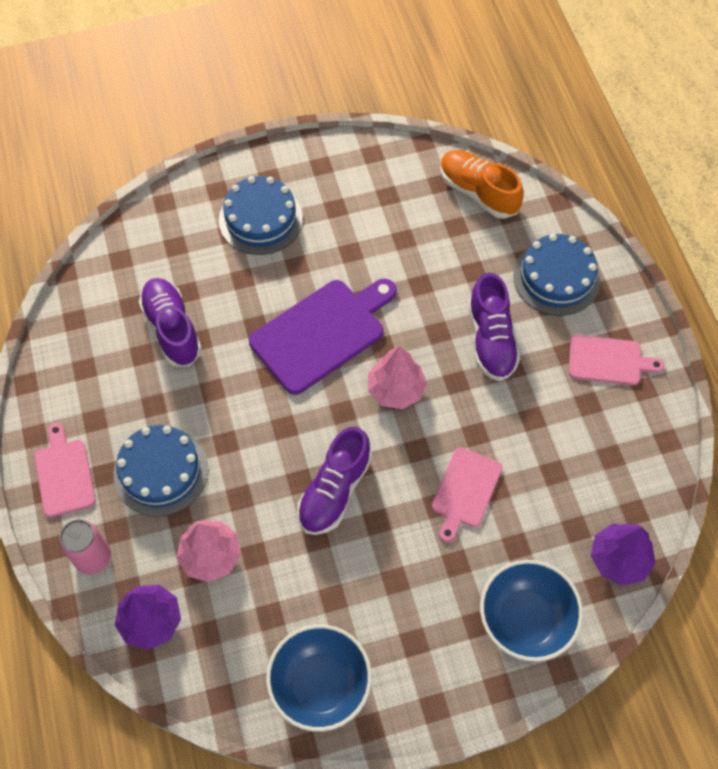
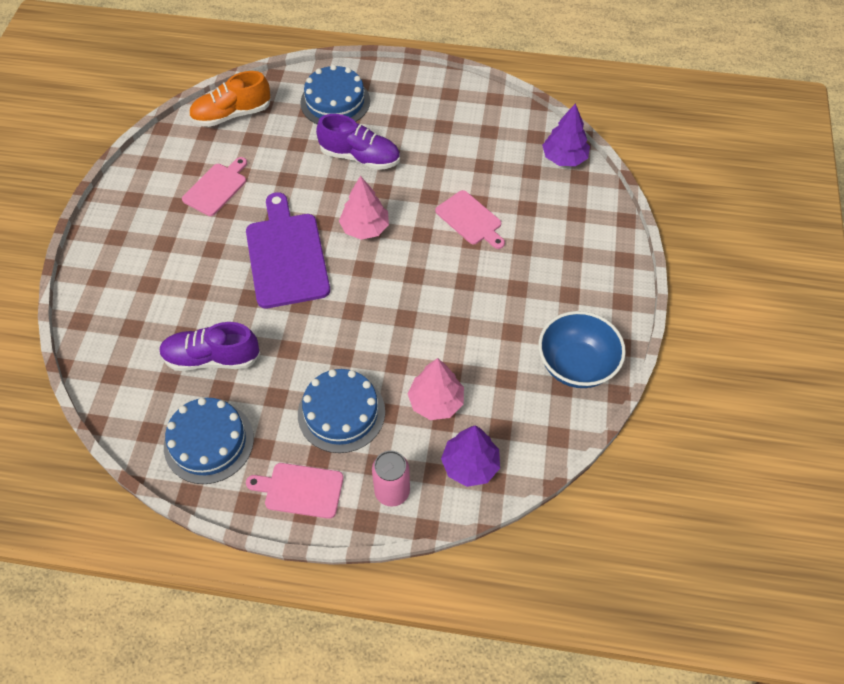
camera: 65 degrees left, 5 degrees down
(261, 219) = (151, 257): blue cake -> blue cake (209, 442)
(334, 491) = (426, 298): purple shoe -> none
(525, 620) = (583, 225): blue bowl -> none
(608, 361) = (418, 102): pink cutting board -> pink cutting board (216, 188)

